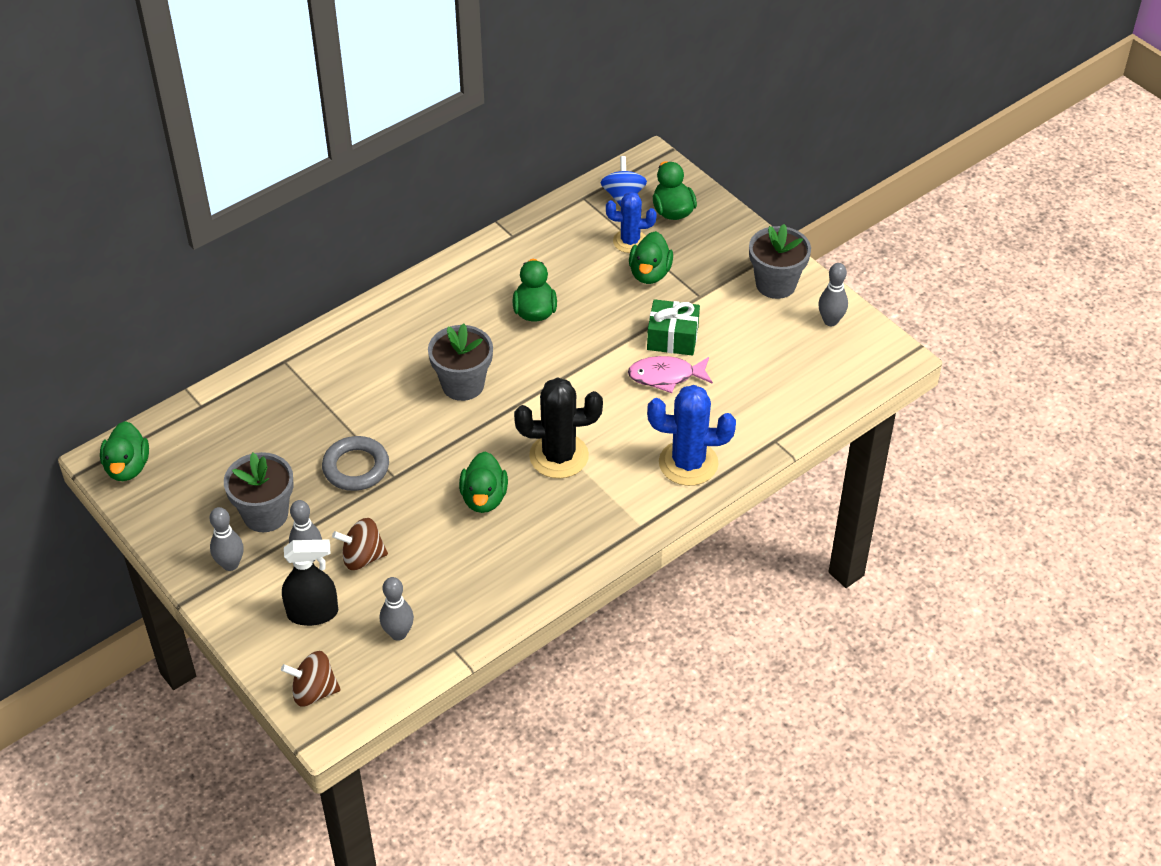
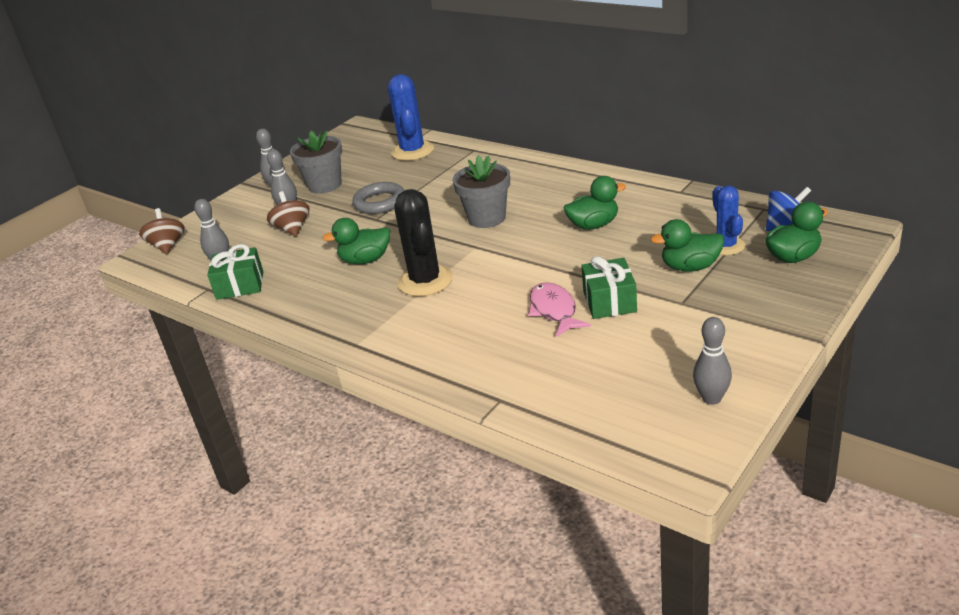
camera: 80 degrees right, 15 degrees down
(127, 467) = (353, 134): green duck -> none
(313, 613) = (237, 226): black spray bottle -> none
(466, 616) = (240, 285): none -> green gift
(688, 463) = (444, 351): blue cactus -> blue cactus (412, 151)
(775, 284) = (740, 345): grey flower pot -> none

